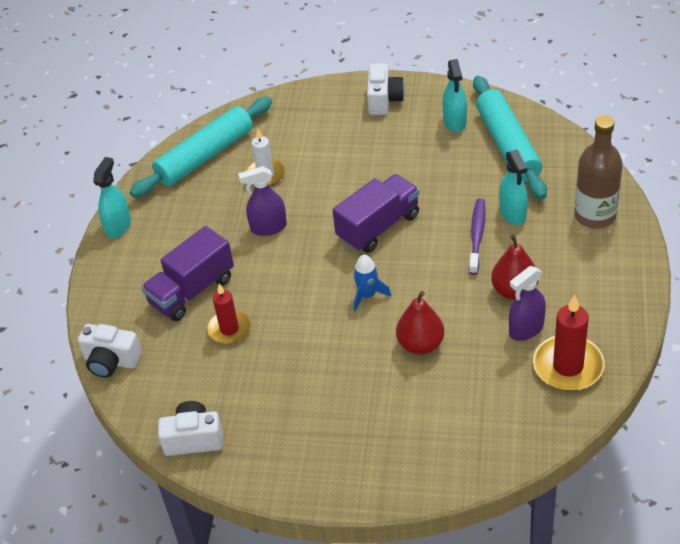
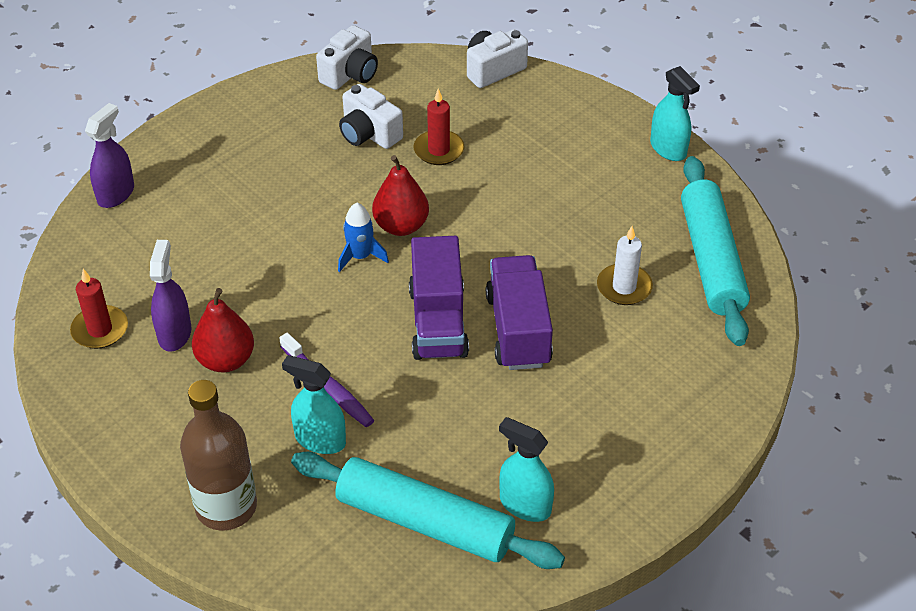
camera: 125 degrees right, 0 degrees up
(192, 291) = (517, 152): purple truck -> purple truck (518, 330)
(268, 227) = (539, 244): purple spray bottle -> purple spray bottle (116, 194)
(384, 100) = (643, 468): white camera -> white camera (369, 134)
(420, 344) = (258, 253): red pear -> red pear (401, 226)
(568, 366) = (100, 330): red candle -> red candle, size x0.67

